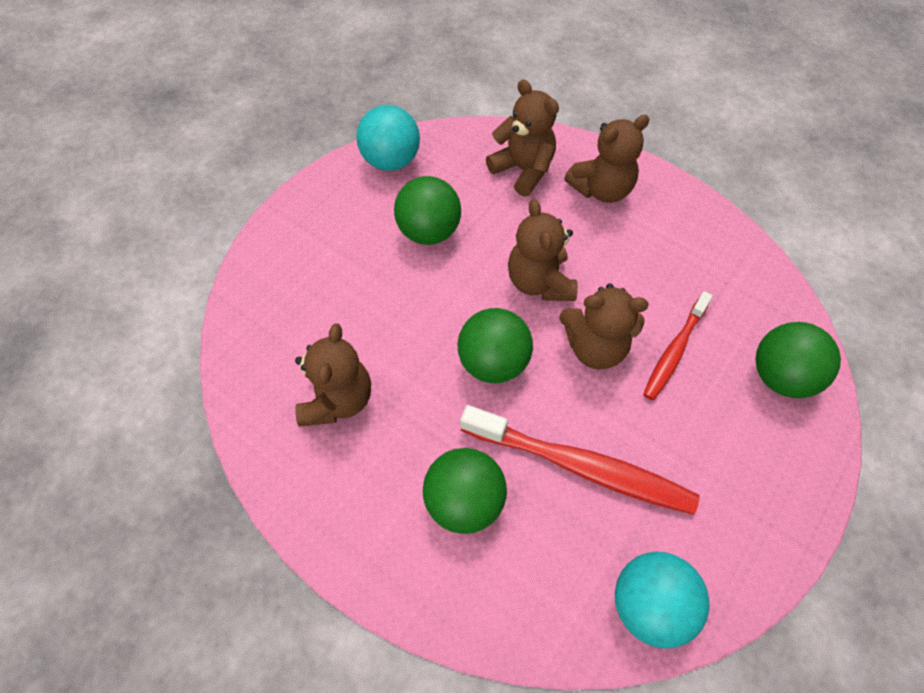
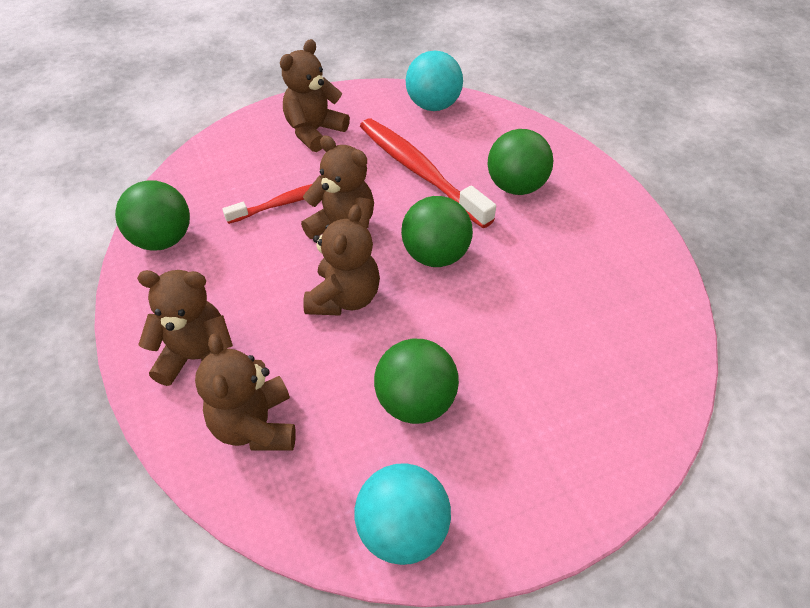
camera: 150 degrees left, 10 degrees down
(337, 400) = (586, 285): brown teddy bear -> brown teddy bear (314, 131)
(781, 376) = (232, 159): green ball -> green ball (163, 239)

